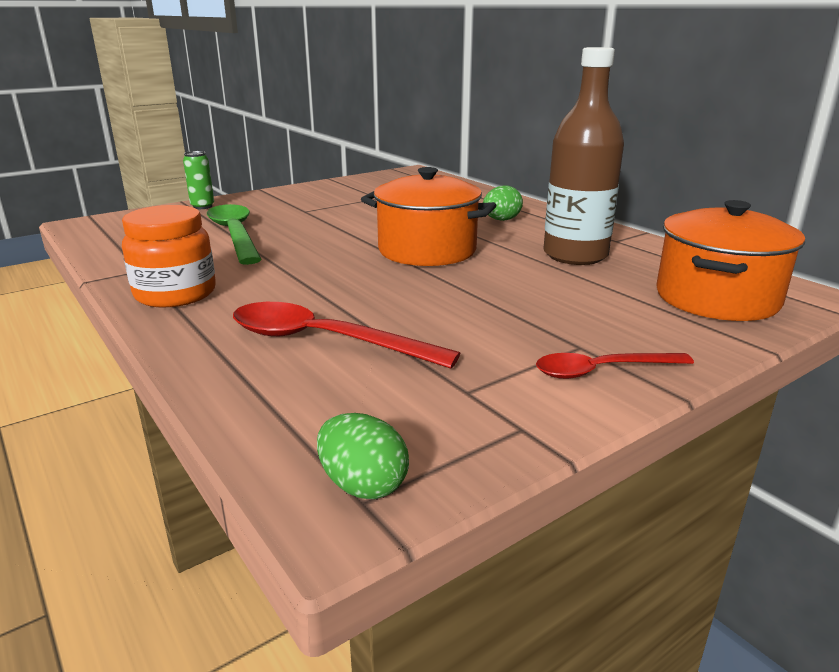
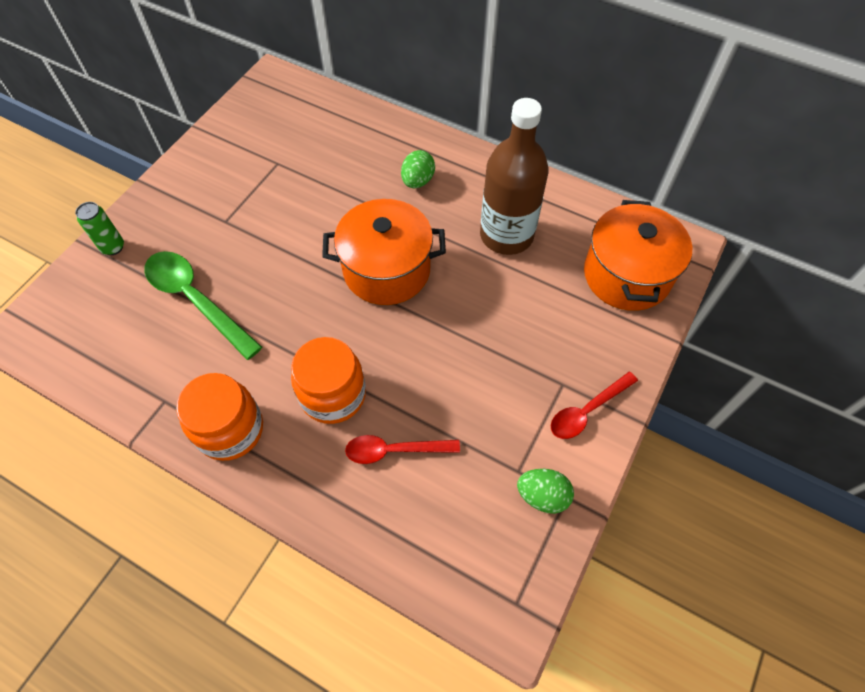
camera: 25 degrees left, 35 degrees up
(298, 297) = (333, 395): none -> orange jar
(325, 341) = (394, 450): red spoon -> red spoon, size x0.63
(363, 485) = (509, 591): green egg -> green egg (542, 496)

